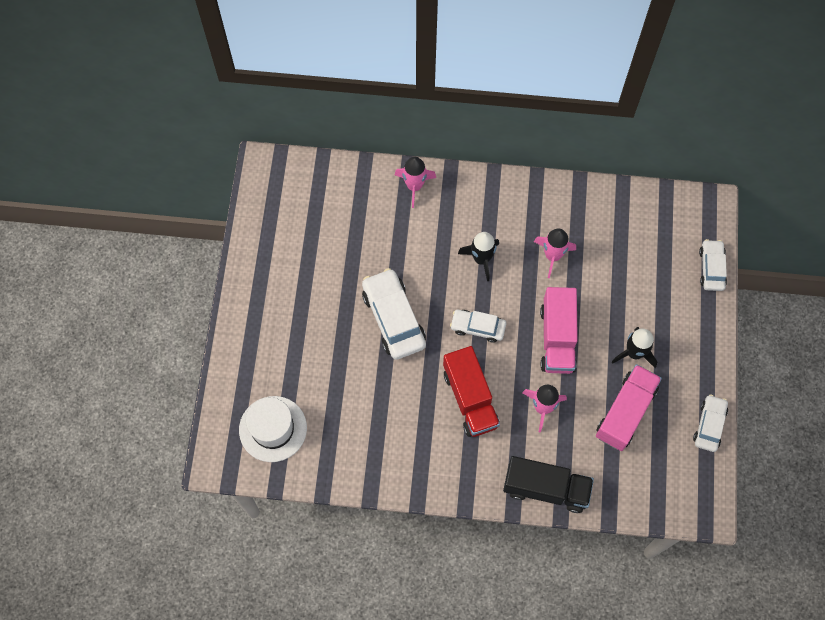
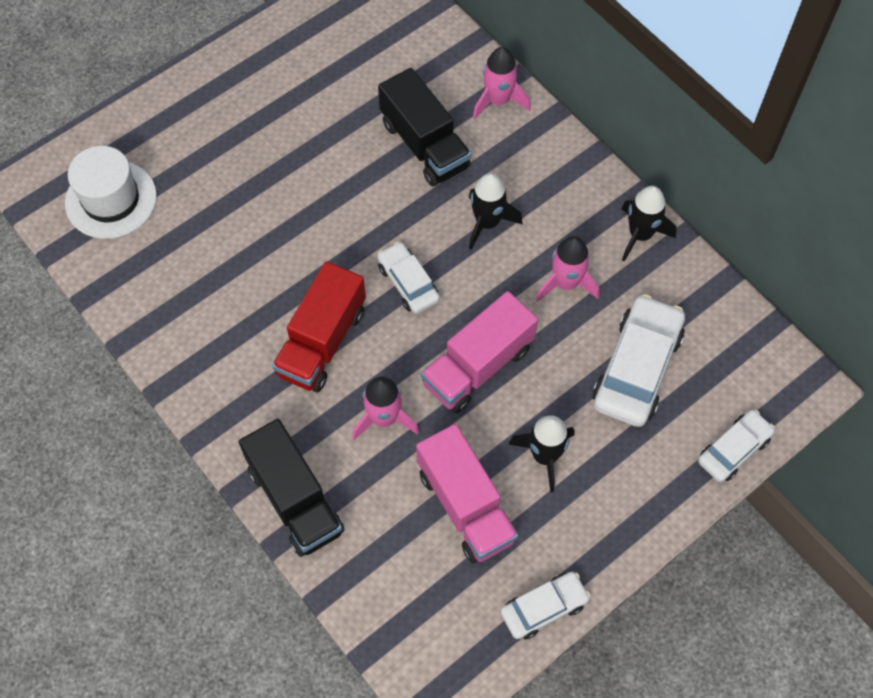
camera: 45 degrees right, 5 degrees down
(394, 318) = (336, 202): white car -> white car (637, 368)
(404, 245) = (424, 145): none -> black truck
(560, 197) = (640, 235): none -> black rocket
(625, 412) = (465, 506): pink truck -> pink truck turned 75 degrees clockwise

